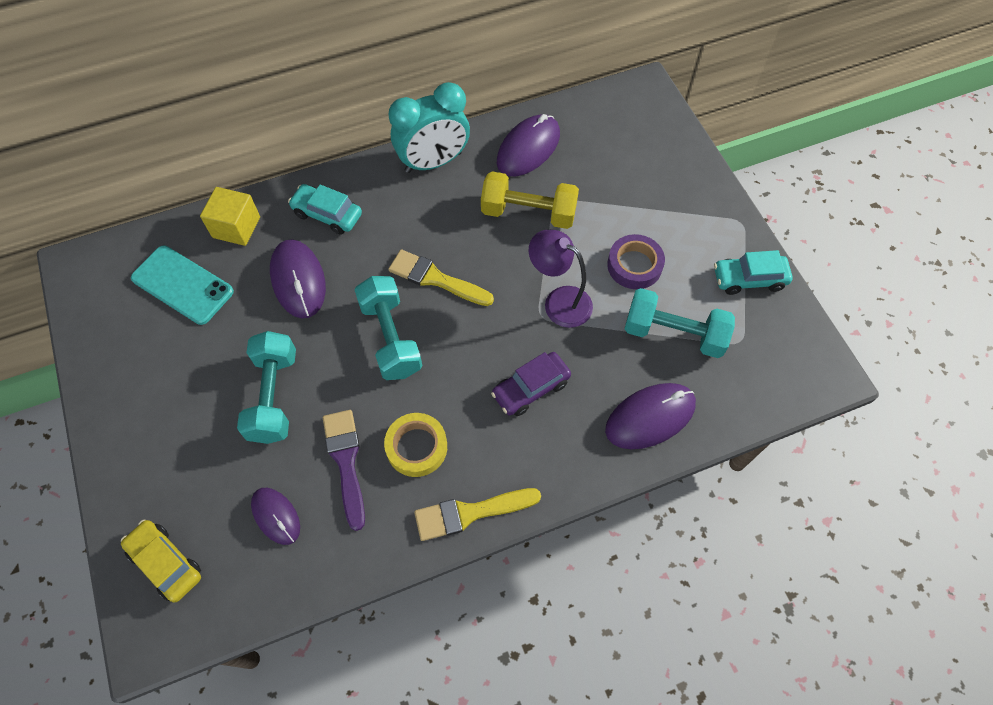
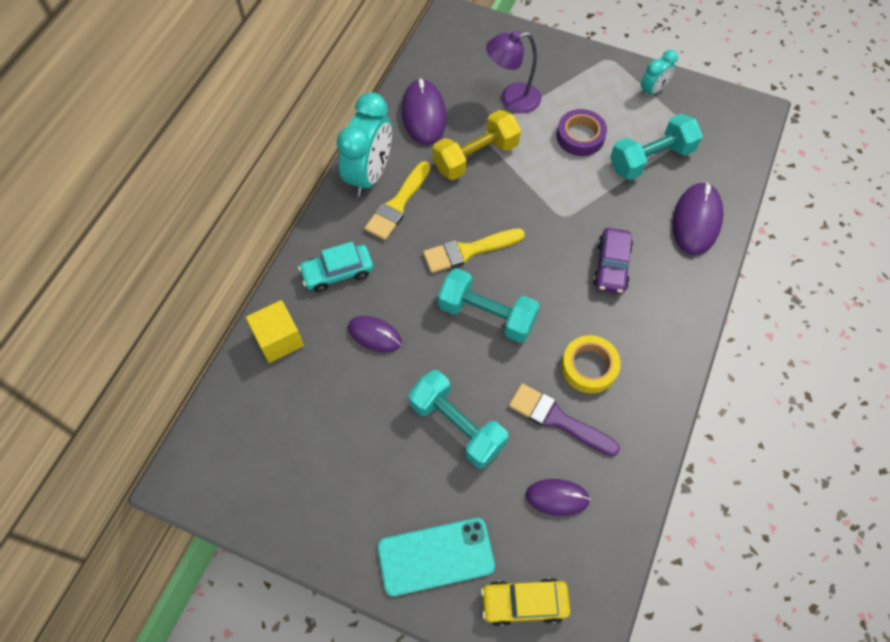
camera: 45 degrees left, 0 degrees up
(182, 285) = (290, 415): turquoise phone -> turquoise phone (436, 556)
(298, 280) = (374, 335): purple mouse -> purple mouse, size x0.63
(470, 513) = (668, 374): yellow brush -> yellow brush (397, 204)
(559, 301) = (563, 197): purple lamp -> purple lamp (512, 99)
(749, 279) = (653, 90): turquoise car -> turquoise clock

